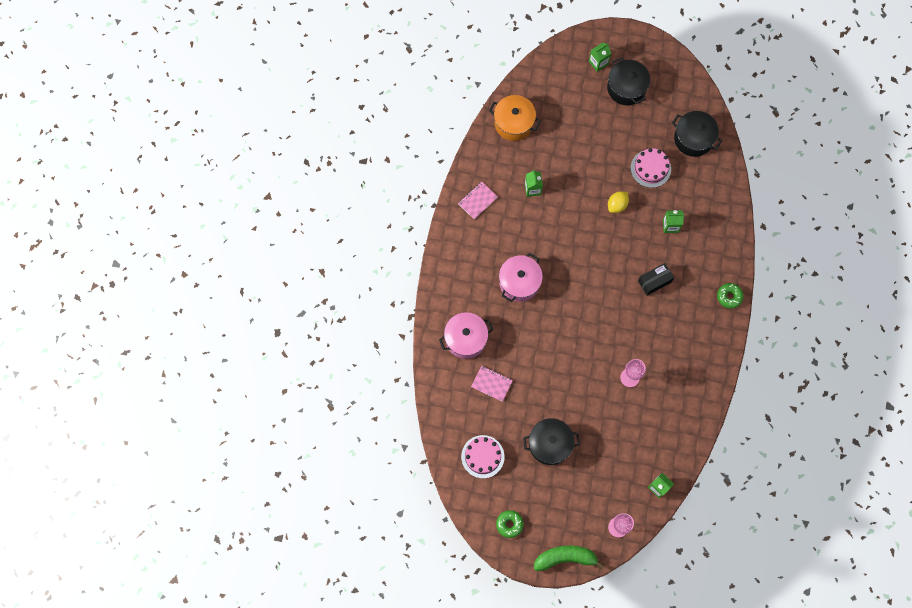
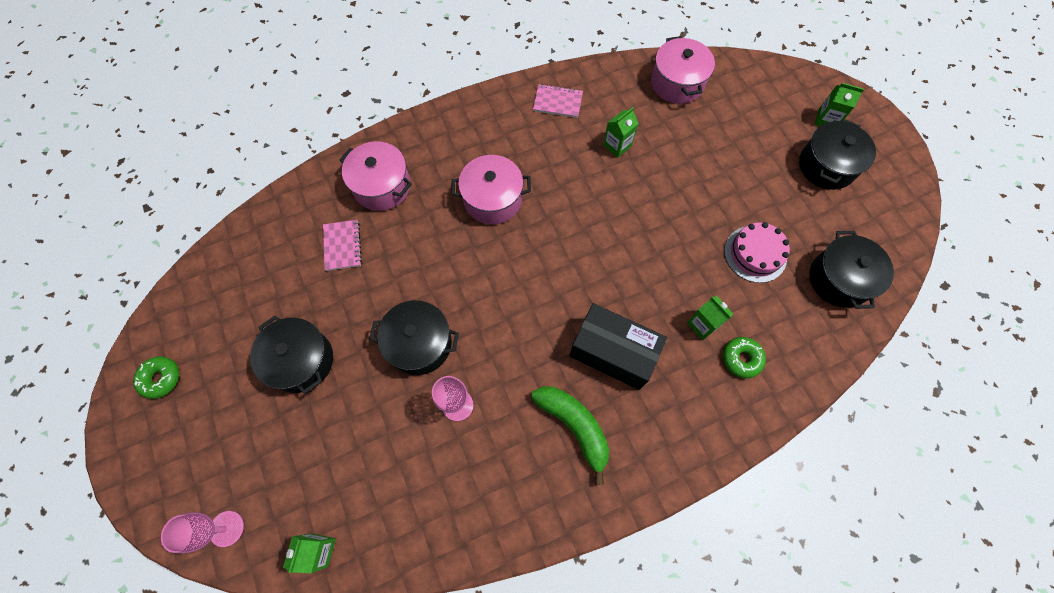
camera: 55 degrees right, 5 degrees down
(482, 456) = (239, 292): pink cake -> none
(514, 123) = (677, 83): orange pot -> pink pot
(565, 558) = (144, 482): green banana -> green banana (574, 426)
(582, 376) = (419, 344): none -> black pot
(617, 205) = (675, 245): yellow lemon -> none
(654, 281) = (613, 352): black box -> black box, size x1.65
(729, 296) = (669, 468): green donut -> green donut (741, 359)

